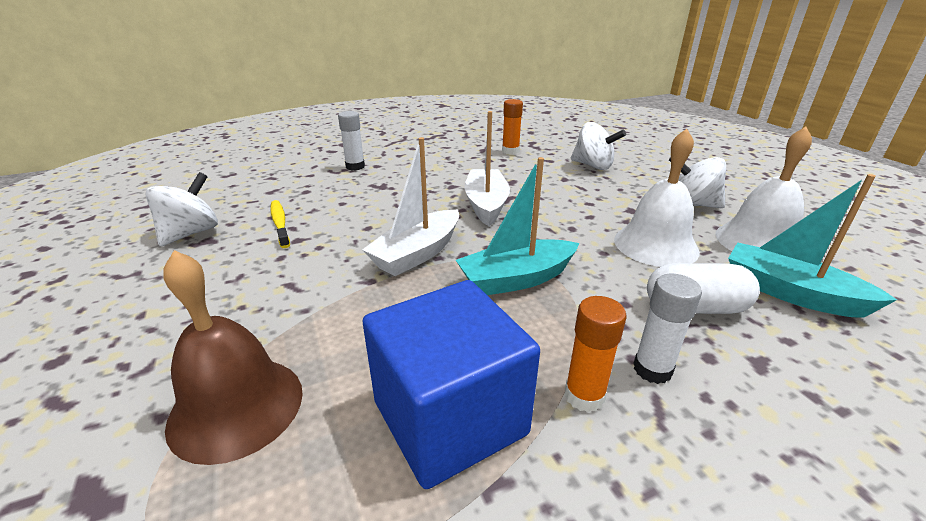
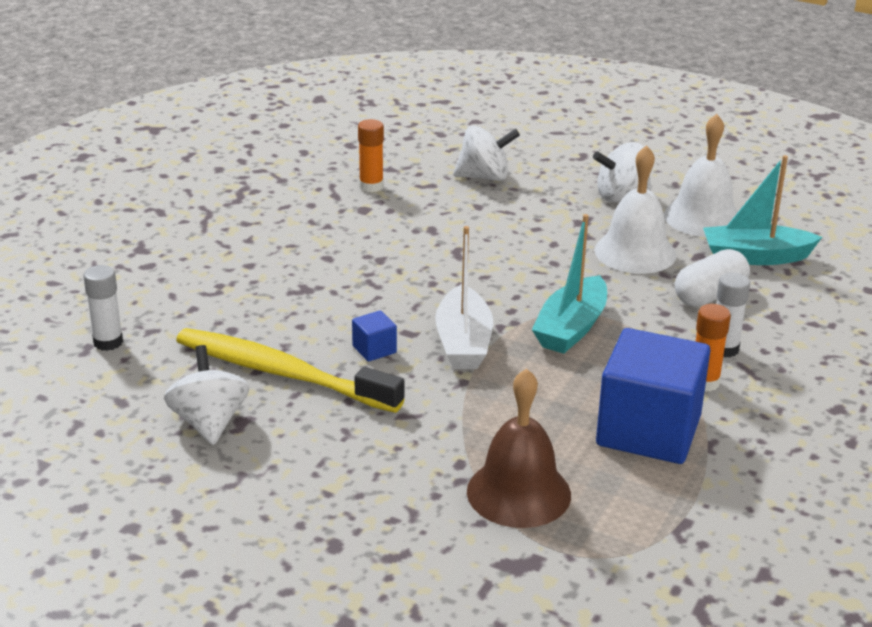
camera: 40 degrees left, 0 degrees up
(280, 223) = (282, 373): yellow toothbrush -> yellow toothbrush, size x2.06
(354, 233) = (374, 349): none -> blue cube
(355, 167) = (227, 276): white glue stick -> white glue stick (108, 342)
(486, 205) = (448, 268): white boat -> none

